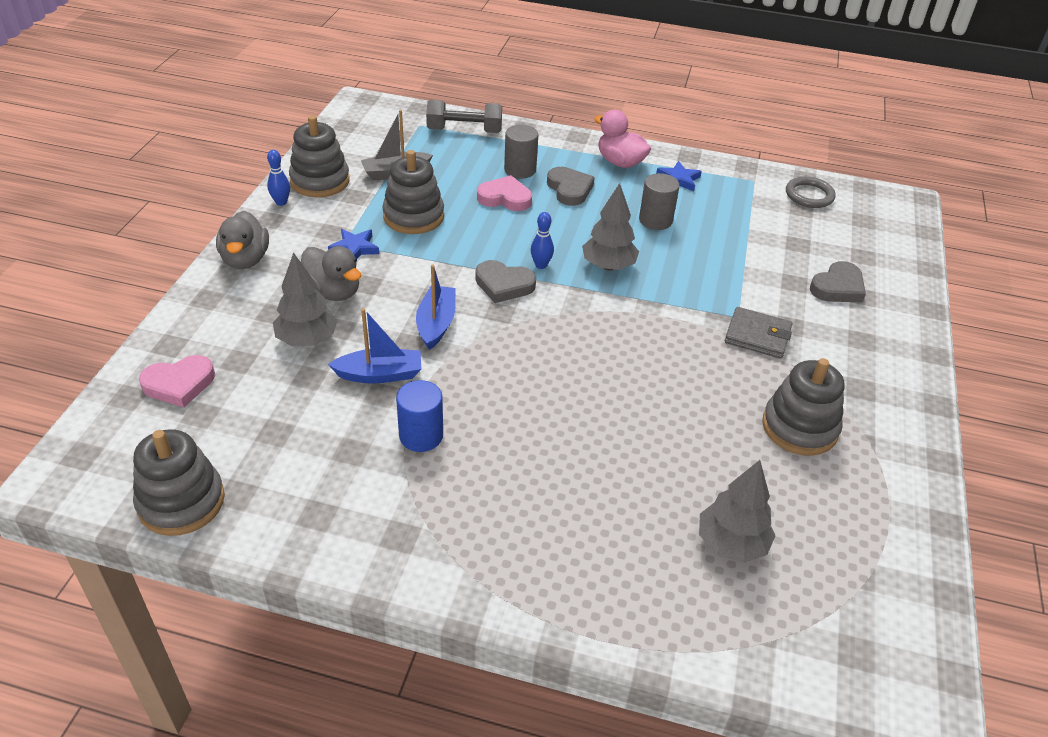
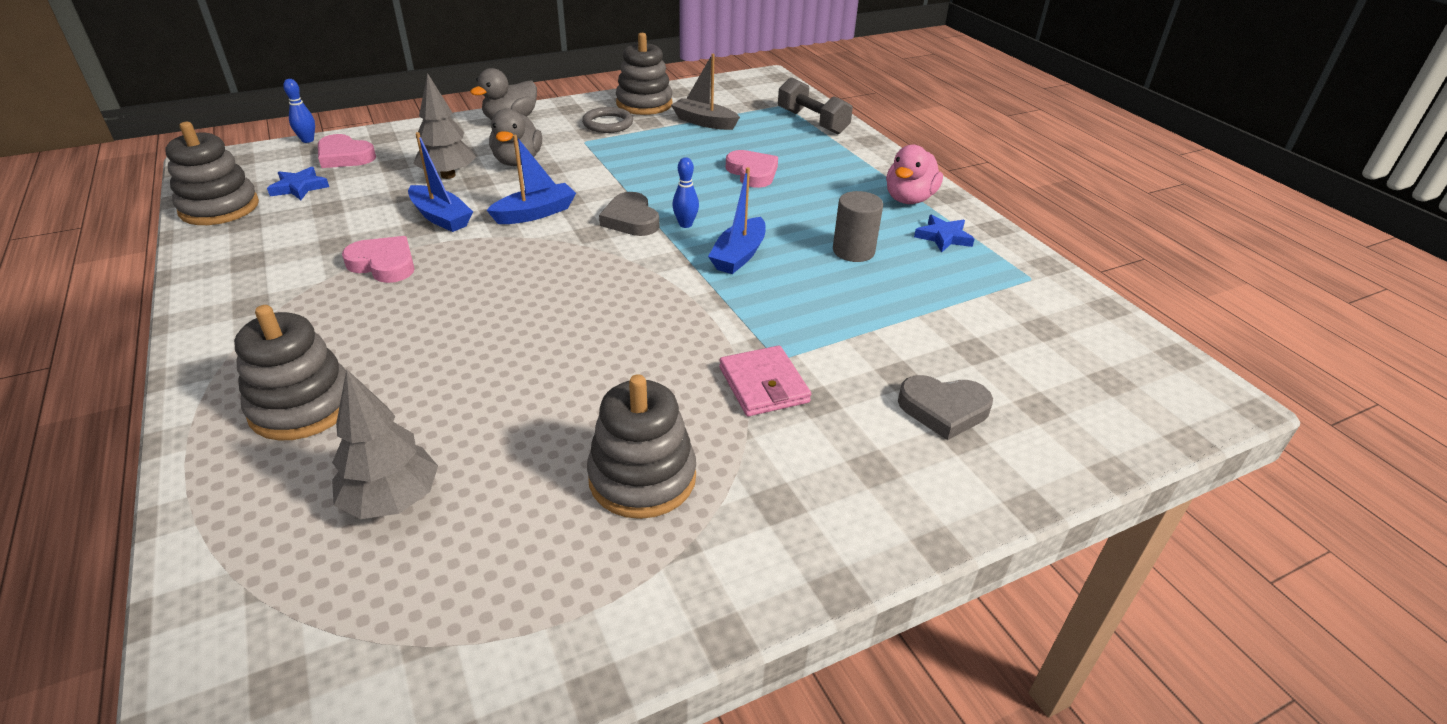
camera: 50 degrees right, 5 degrees down
(281, 202) = (596, 103): blue bowling pin -> blue bowling pin (307, 140)
(354, 248) = (583, 147): blue star -> blue star (299, 187)
(413, 216) = (660, 150): grey stacking toy -> grey stacking toy (302, 406)
(421, 436) = (384, 264): blue cylinder -> pink heart
(520, 170) = (804, 163): grey cylinder -> none
(569, 189) = (819, 193): grey heart -> none
(608, 266) = (739, 255): grey tree -> blue boat
(620, 162) = (909, 199): pink duck -> pink duck turned 150 degrees counterclockwise
(757, 336) = (763, 385): grey wallet -> pink wallet
(809, 195) = (1079, 323): grey ring -> grey ring (608, 123)

